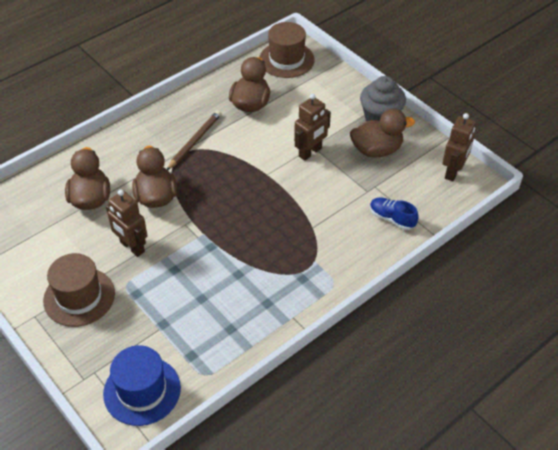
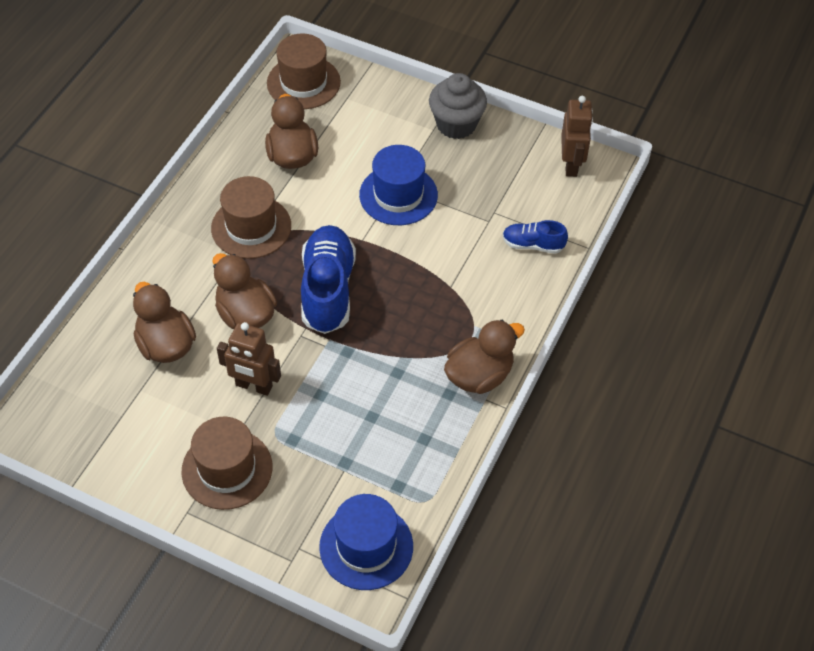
camera: 25 degrees left, 5 degrees up
(194, 141) = (251, 227): brown pencil -> brown hat
(222, 200) = (328, 290): none -> blue shoe
(310, 152) = (398, 195): brown robot -> blue hat
(376, 150) = (473, 166): brown duck -> brown duck (479, 375)

